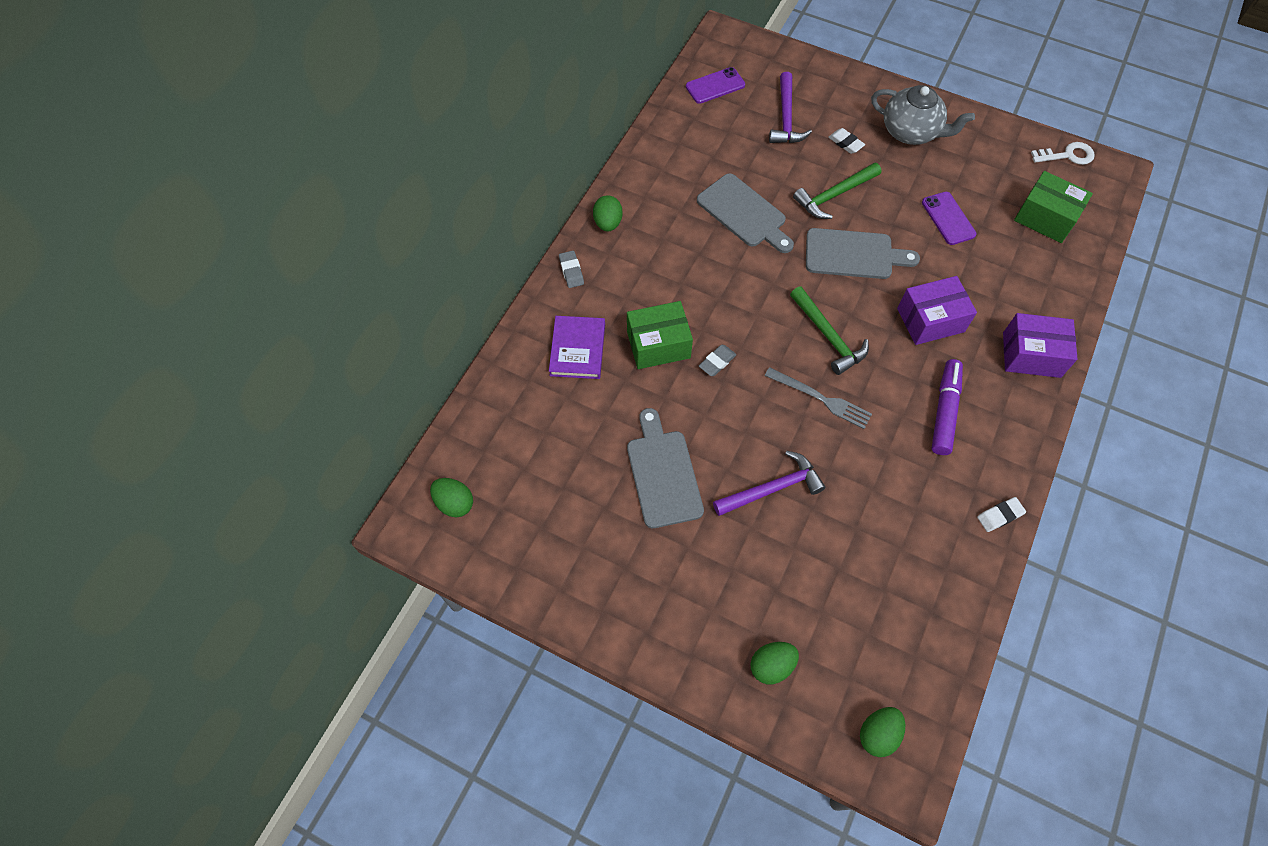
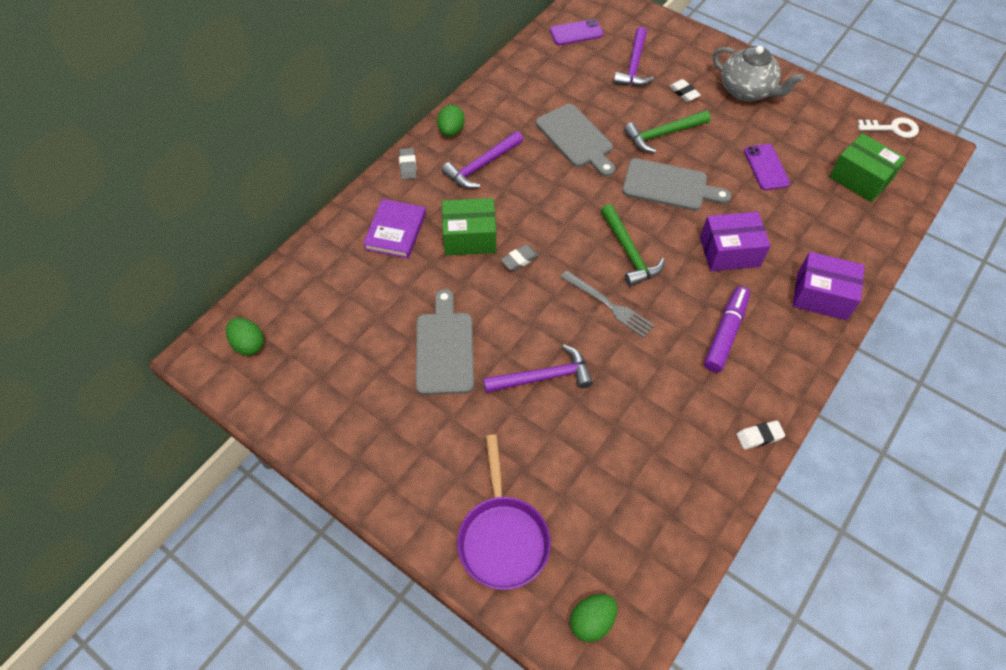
camera: 10 degrees right, 5 degrees down
(651, 260) = (481, 166): none -> purple hammer
(771, 666) = (502, 538): green egg -> purple pan

